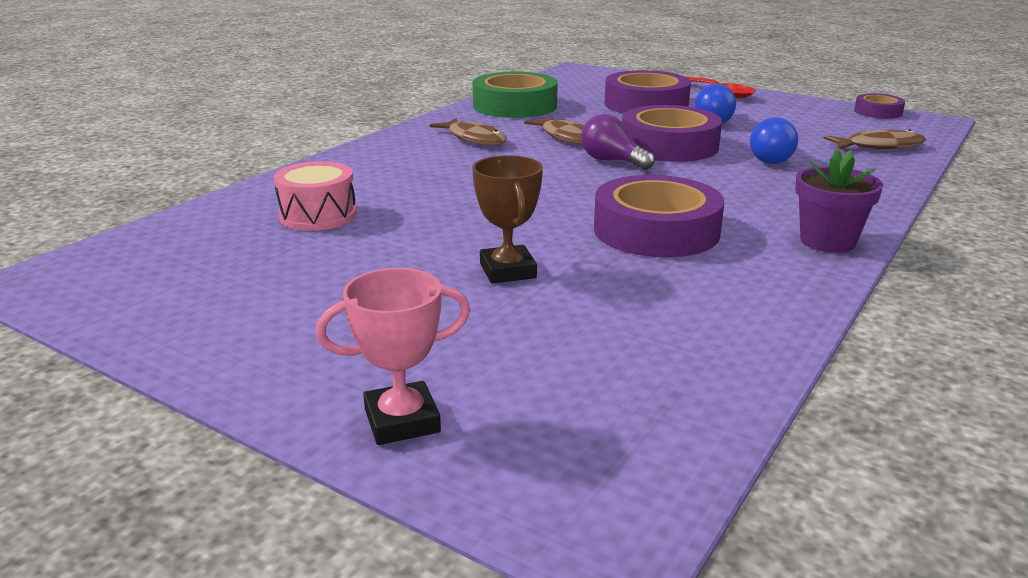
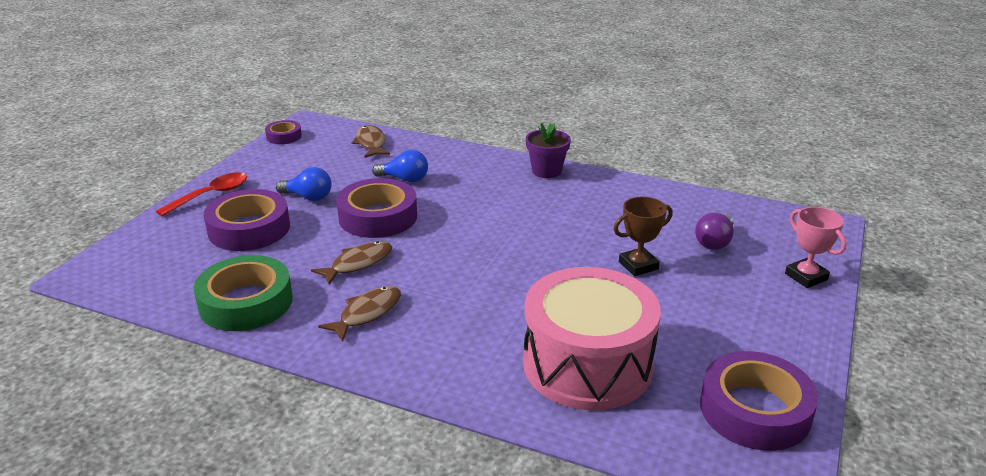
camera: 100 degrees left, 5 degrees up
(318, 215) = (587, 364): pink drum -> pink drum, size x2.02
(612, 161) = (421, 239): purple light bulb -> purple light bulb (714, 242)
(656, 230) = (553, 219): purple tape -> purple tape (755, 410)

